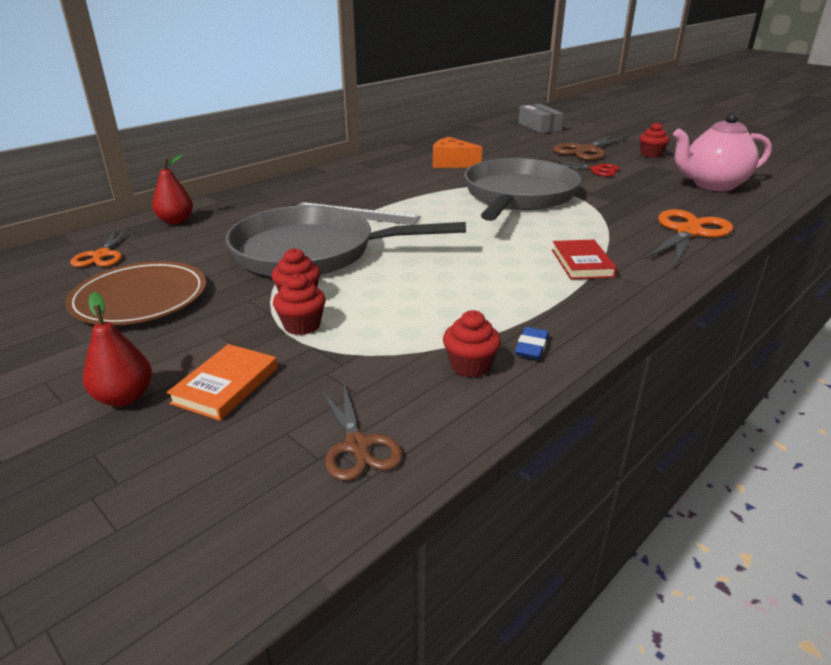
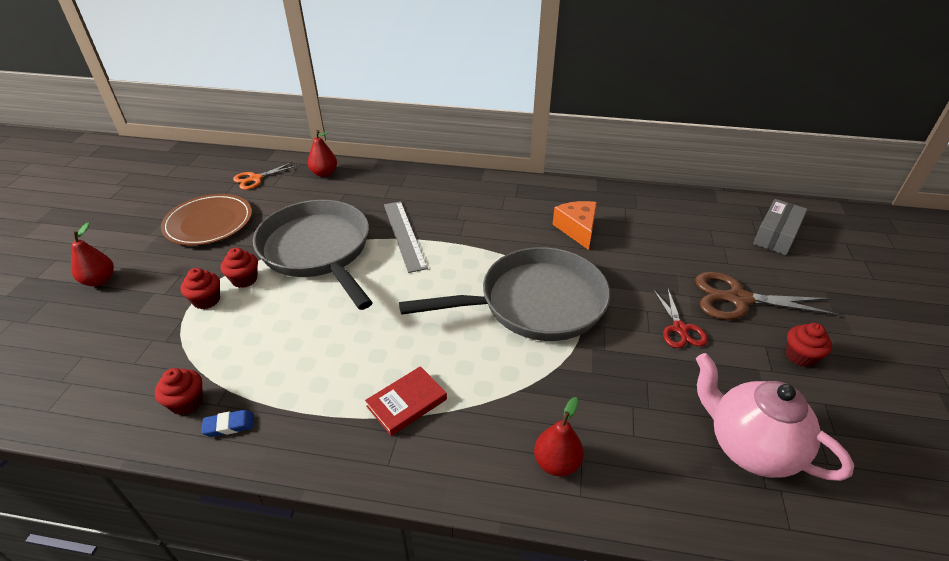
camera: 55 degrees right, 10 degrees up
(225, 385) = (123, 308): orange book -> none
(357, 446) = (75, 391): brown scissors -> none
(688, 232) = (556, 463): orange scissors -> red pear

